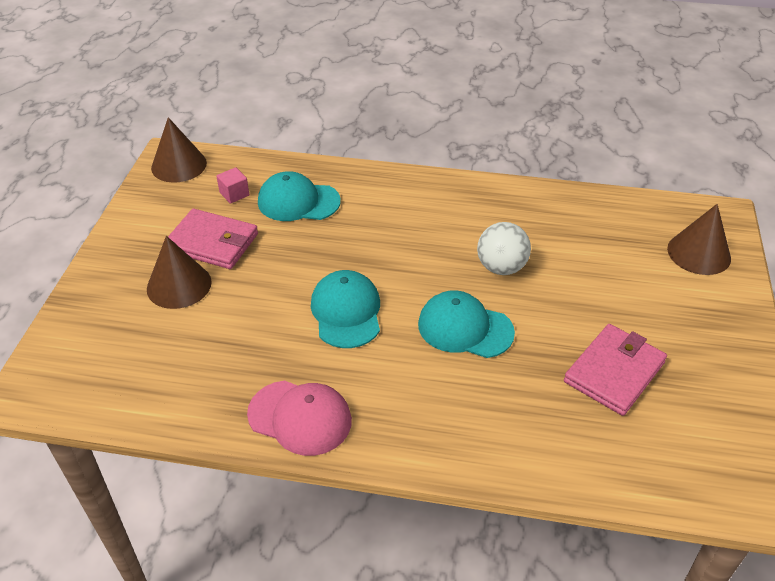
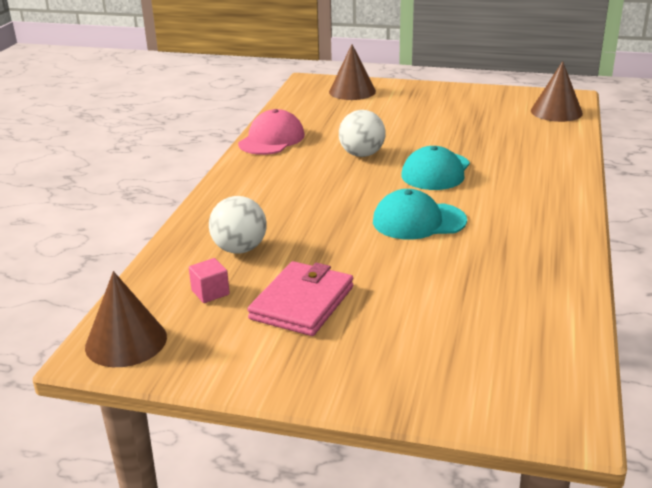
camera: 85 degrees left, 15 degrees down
(179, 285) = (377, 321): brown cone -> brown cone (556, 112)
(298, 201) = (240, 249): turquoise cap -> white ball
(300, 417) = (553, 241): pink cap -> pink cap (271, 139)
(614, 372) = (475, 125): pink wallet -> none

